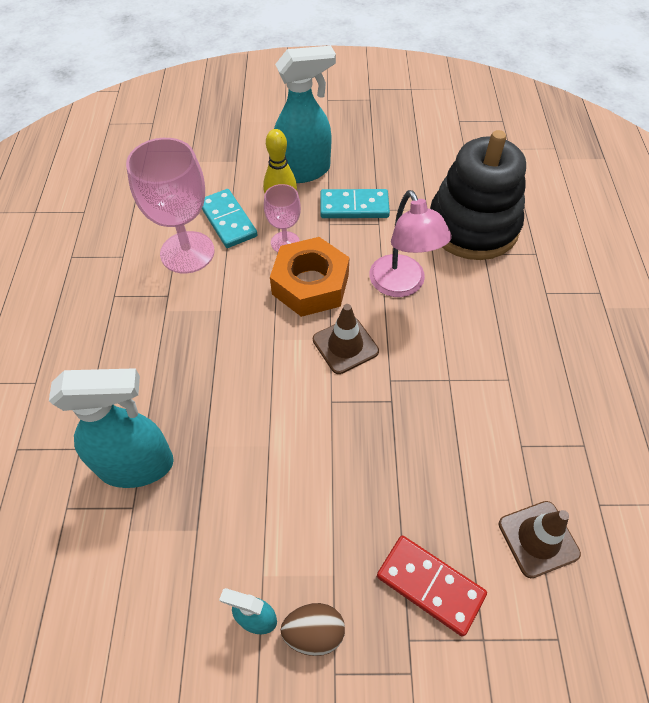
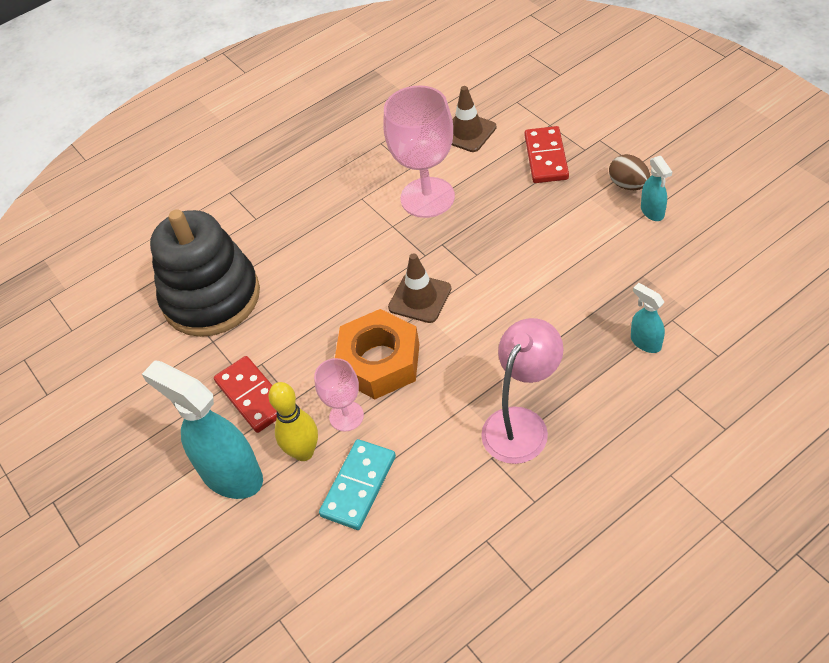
camera: 120 degrees left, 5 degrees down
(137, 465) = (645, 342): turquoise spray bottle -> turquoise spray bottle, size x0.48
(187, 252) = (429, 486): pink goblet -> pink goblet (427, 197)
(354, 206) = (252, 396): turquoise domino -> red domino
(402, 285) = (324, 303): pink lamp -> pink lamp (521, 424)

